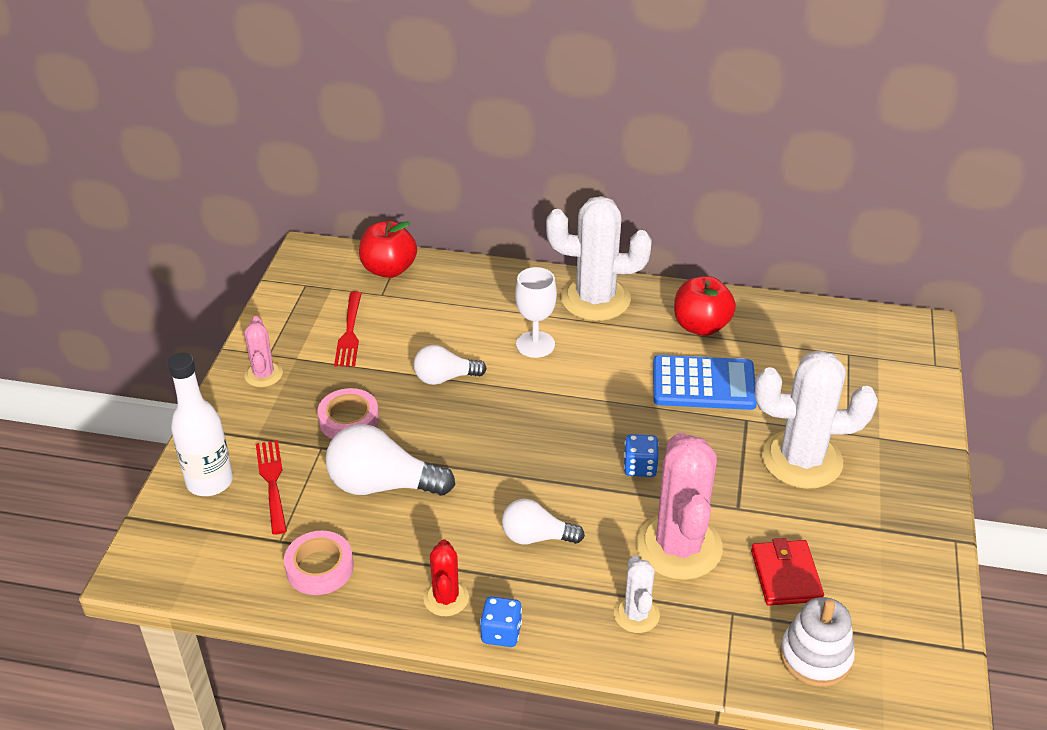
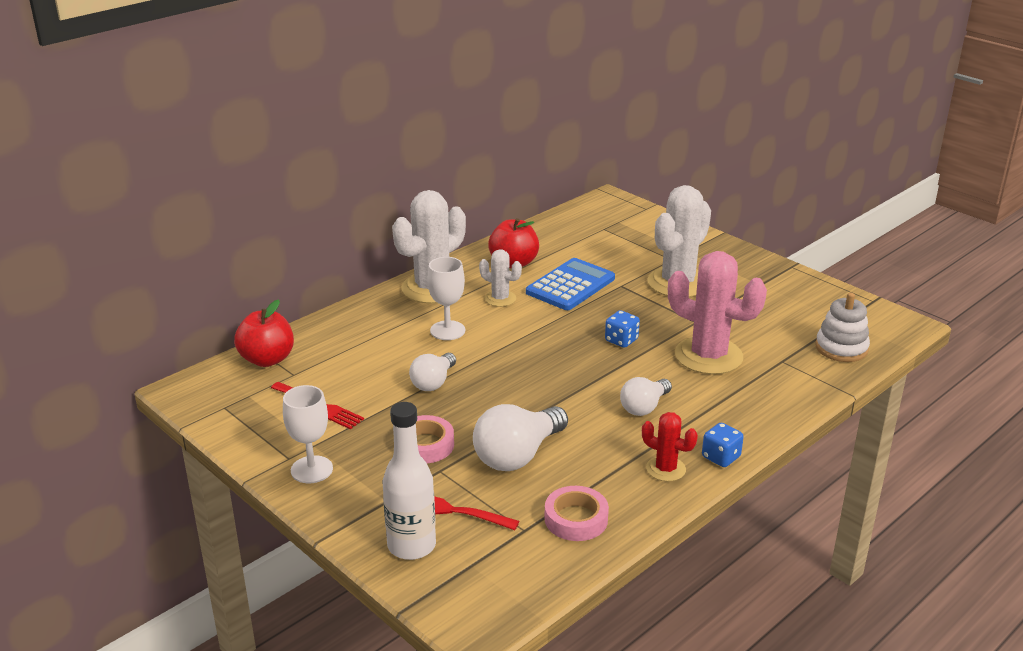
camera: 55 degrees left, 10 degrees down
(263, 374) = (311, 469): pink cactus -> white goblet
(636, 614) = (752, 396): white cactus -> white cactus (500, 298)
(786, 576) = (769, 330): red wallet -> none

